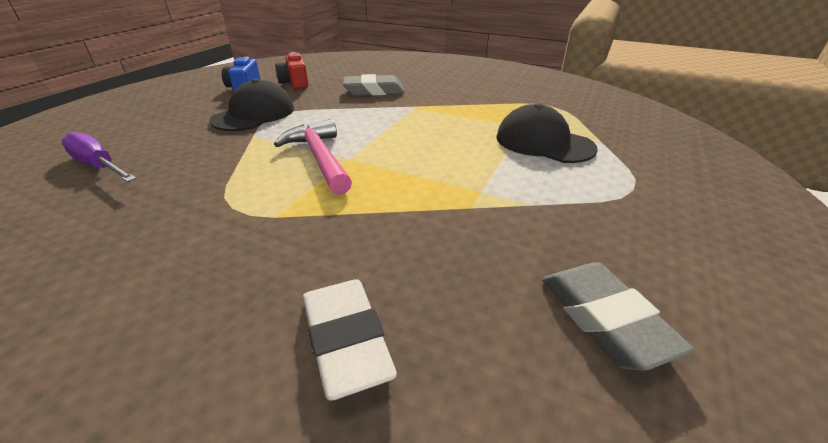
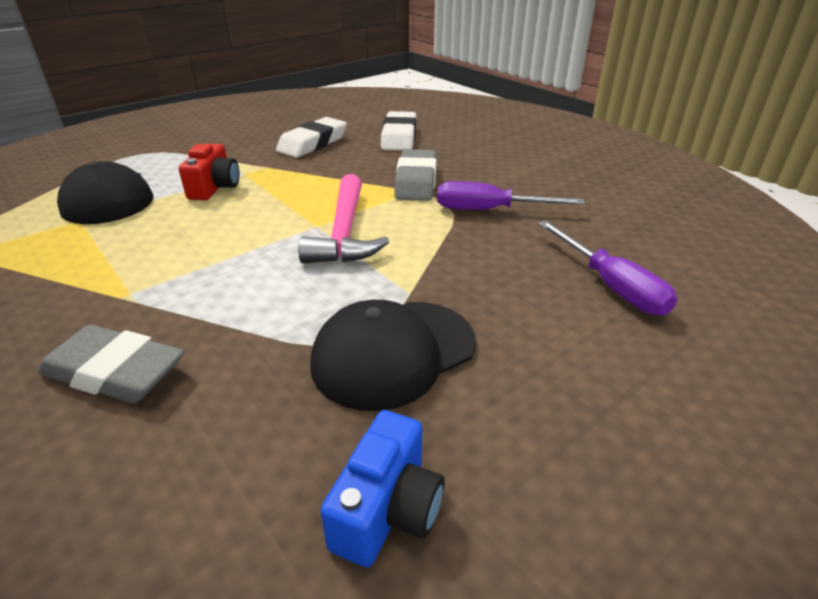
camera: 155 degrees left, 0 degrees up
(183, 210) = (489, 210): none -> purple screwdriver
(294, 83) = (239, 494): red camera -> red camera (215, 188)
(474, 269) = (312, 143): none -> white eraser
(604, 319) = (282, 122): grey eraser -> grey eraser (416, 181)

